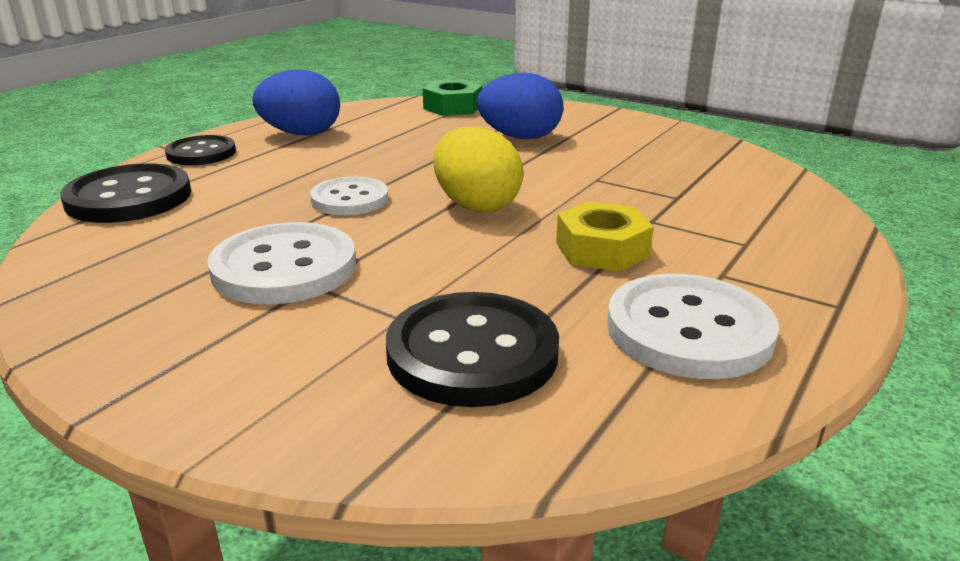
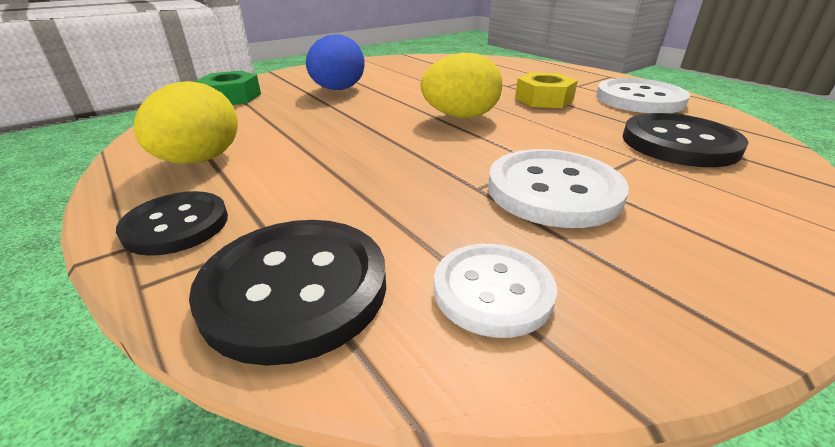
camera: 70 degrees left, 5 degrees up
(301, 134) = (200, 160): blue egg -> yellow egg
(350, 199) = (416, 154): white button -> white button (492, 291)

